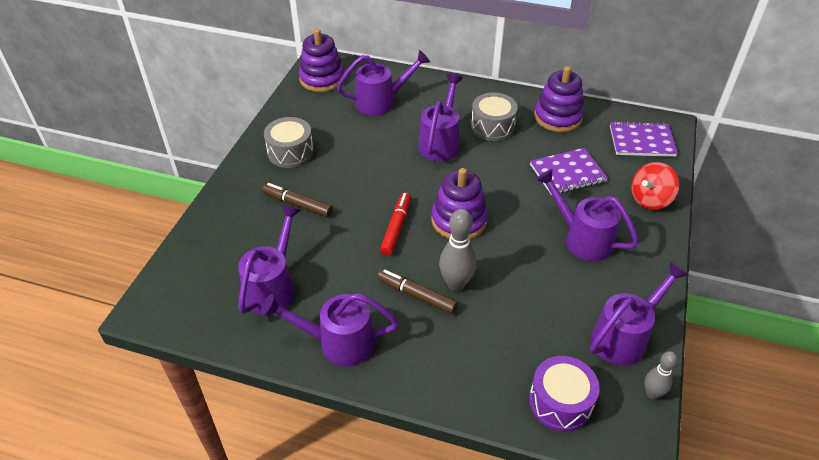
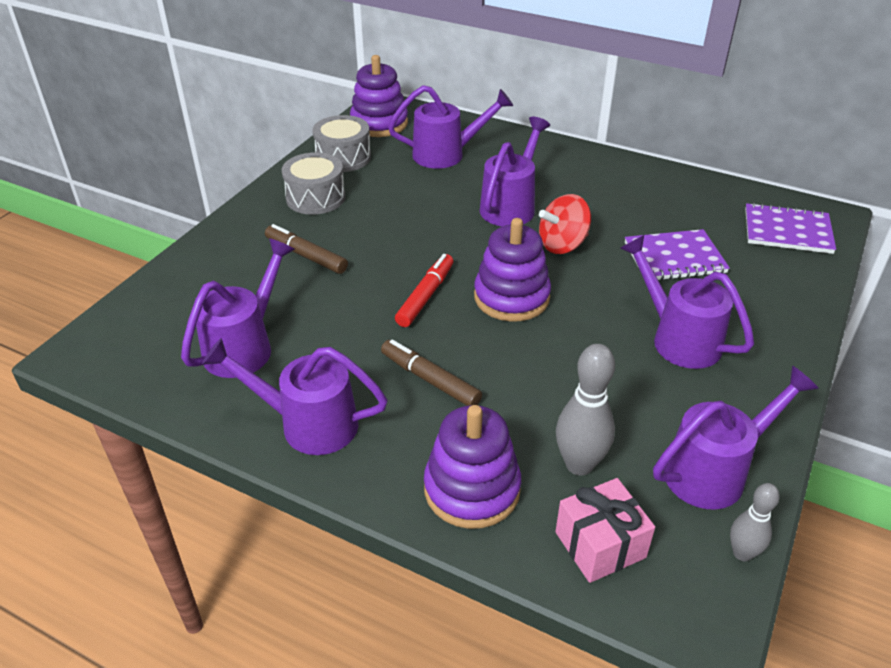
camera: 10 degrees right, 5 degrees down
(456, 284) = (488, 372): grey bowling pin -> grey bowling pin (579, 464)
(492, 126) = (584, 194): grey drum -> grey drum (343, 157)
(558, 117) = (675, 192): purple stacking toy -> purple stacking toy (472, 489)
(560, 402) = (600, 545): purple drum -> pink gift
(650, 200) = (786, 302): red spinning top -> red spinning top (562, 245)

